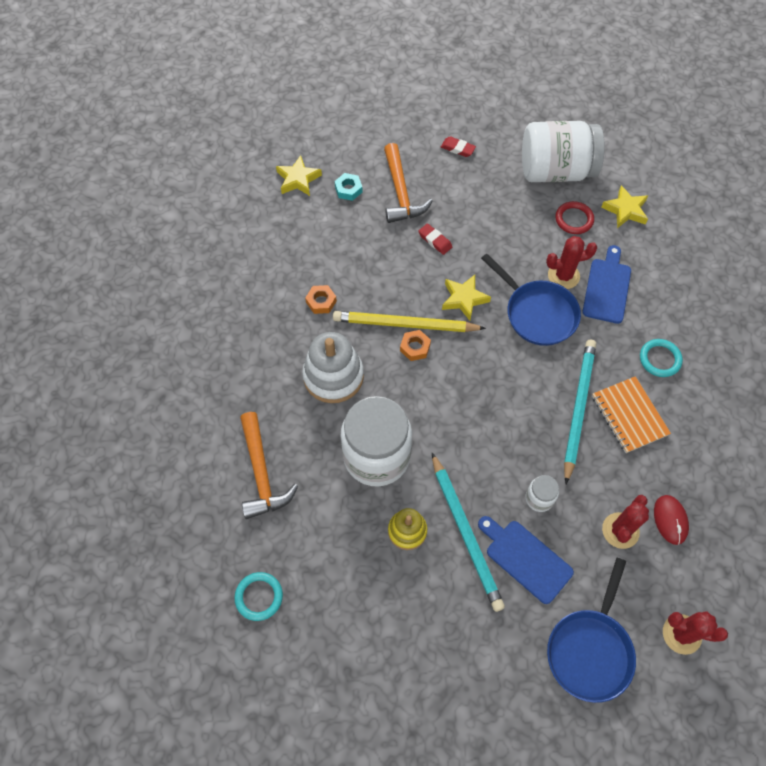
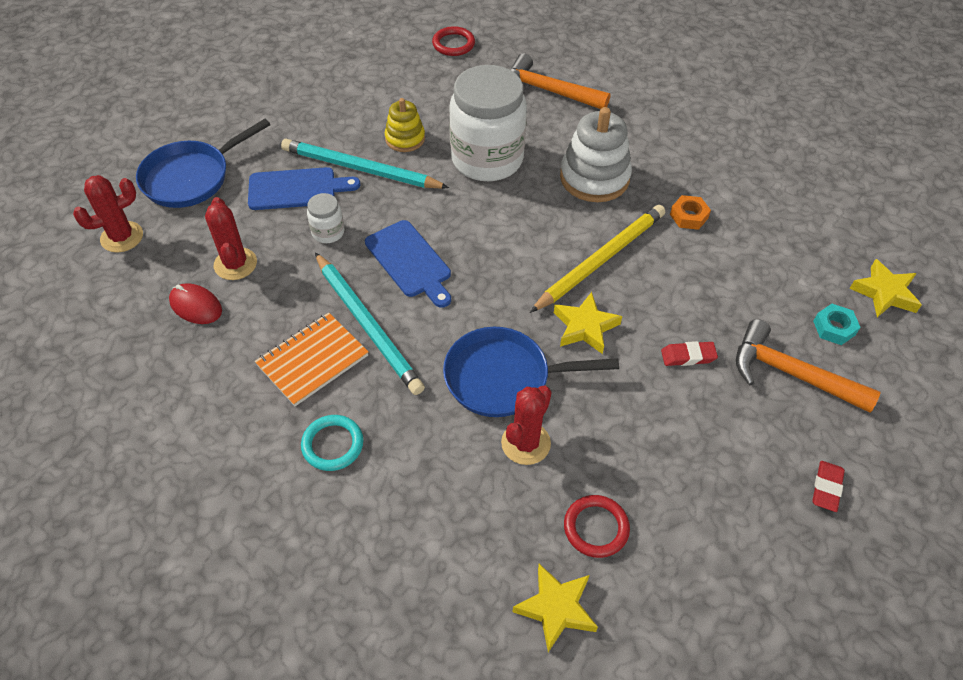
camera: 130 degrees right, 10 degrees down
(259, 597) = (453, 44): turquoise ring -> red ring
(415, 347) = (566, 250): orange nut -> none
(458, 148) = (826, 488): red eraser -> red eraser turned 45 degrees counterclockwise
(555, 171) = (696, 578): white jar -> none
(590, 649) = (191, 177): blue pan -> blue pan turned 105 degrees counterclockwise
(607, 288) = (466, 474): blue cutting board -> blue cutting board (410, 261)
(629, 415) = (312, 360): orange notebook -> orange notebook turned 60 degrees counterclockwise

